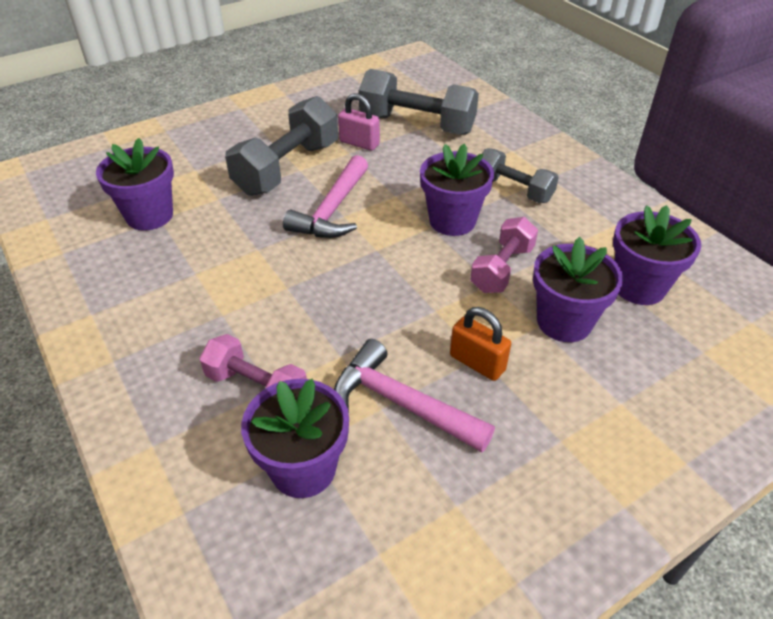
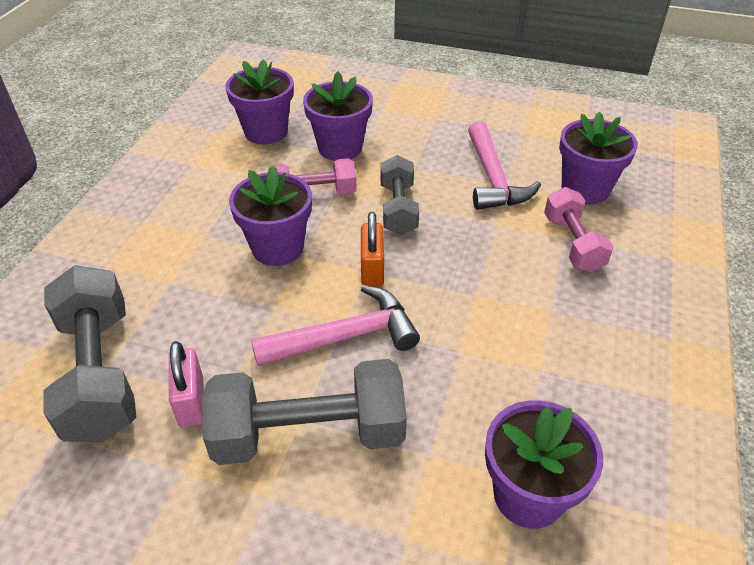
camera: 130 degrees left, 0 degrees up
(477, 363) = (422, 165): orange padlock -> orange padlock (372, 270)
(513, 189) = (188, 234): grey dumbbell -> grey dumbbell (398, 209)

